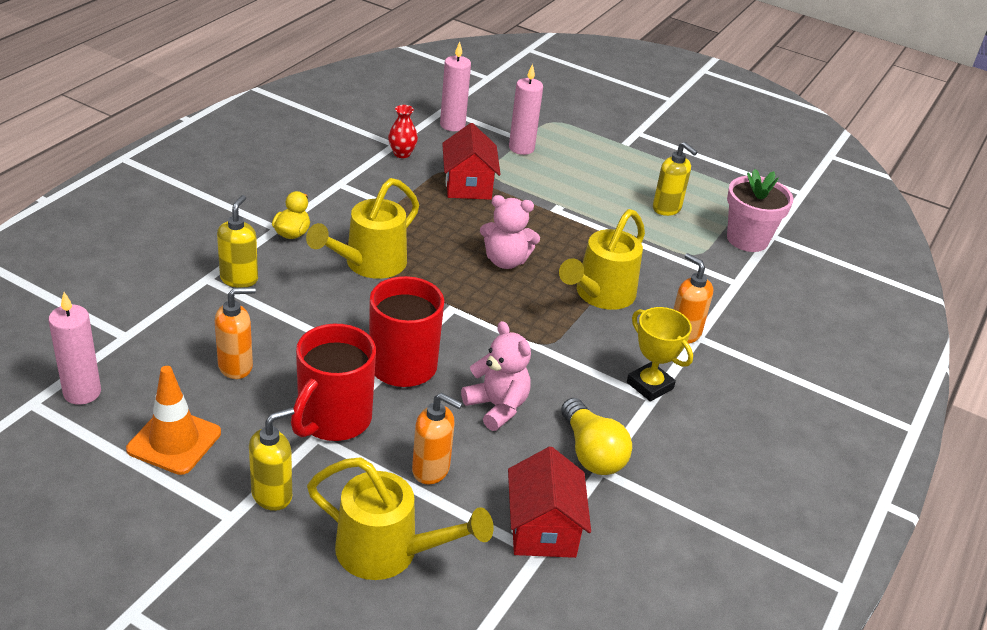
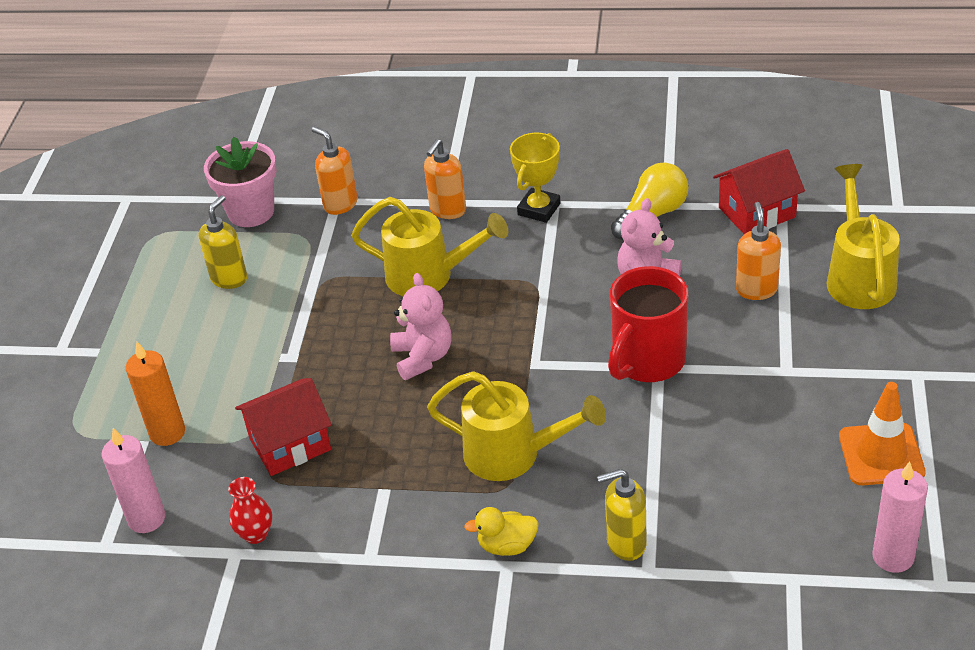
camera: 105 degrees left, 5 degrees up
(236, 366) = (755, 468): orange soap dispenser -> orange soap dispenser (340, 204)
(272, 495) = (872, 363): yellow soap dispenser -> none
(333, 420) = (758, 370): red mug -> none
(521, 148) = (167, 433): pink candle -> orange candle

